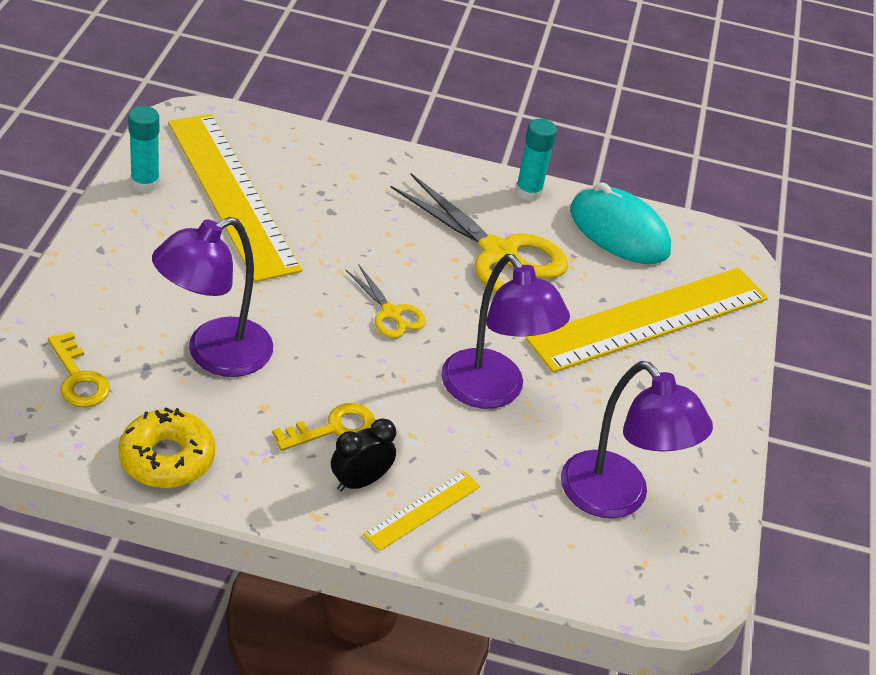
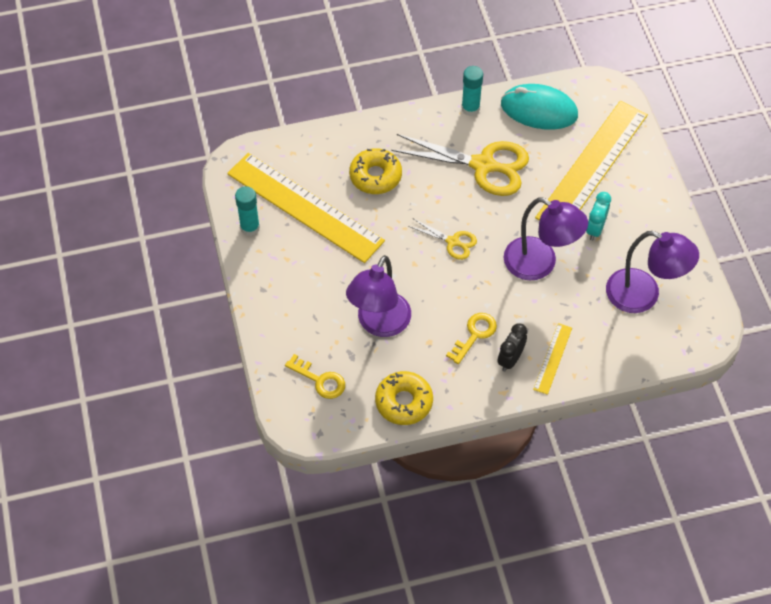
camera: 20 degrees left, 15 degrees up
(348, 203) = (375, 176): none -> yellow donut
(601, 389) = (595, 229): none -> turquoise clock

